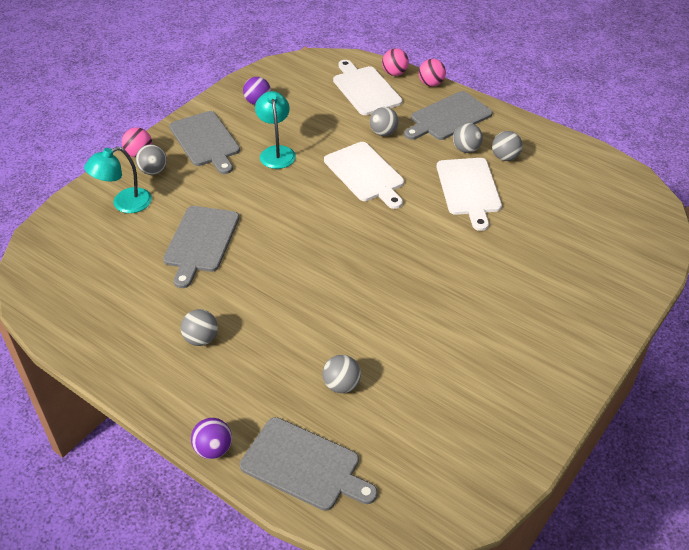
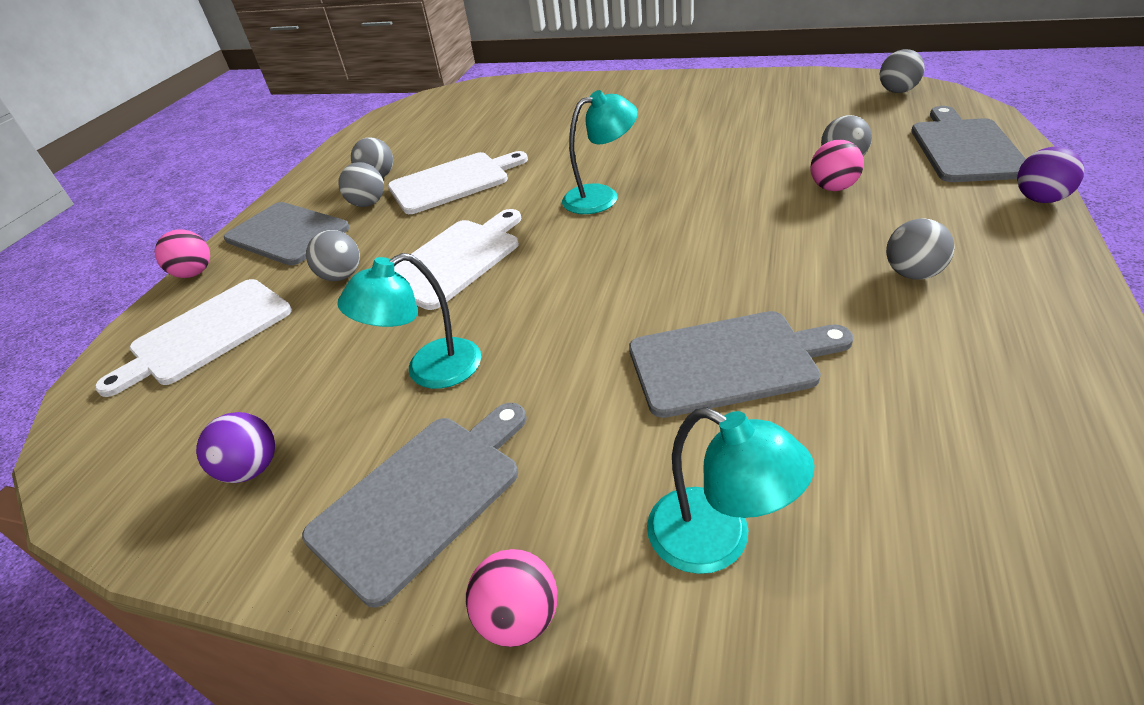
camera: 105 degrees left, 5 degrees down
(153, 171) = (573, 545): grey ball -> grey ball (897, 91)
(391, 249) = (601, 196): none -> turquoise lamp
(394, 73) = (155, 318): pink ball -> pink ball (833, 188)

